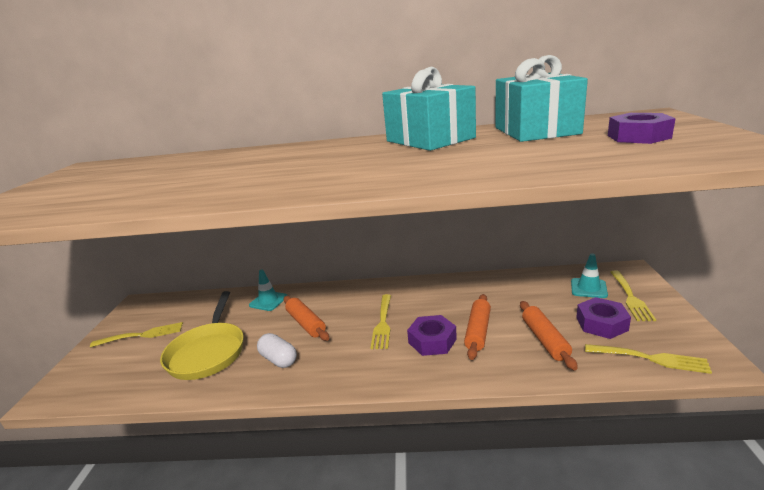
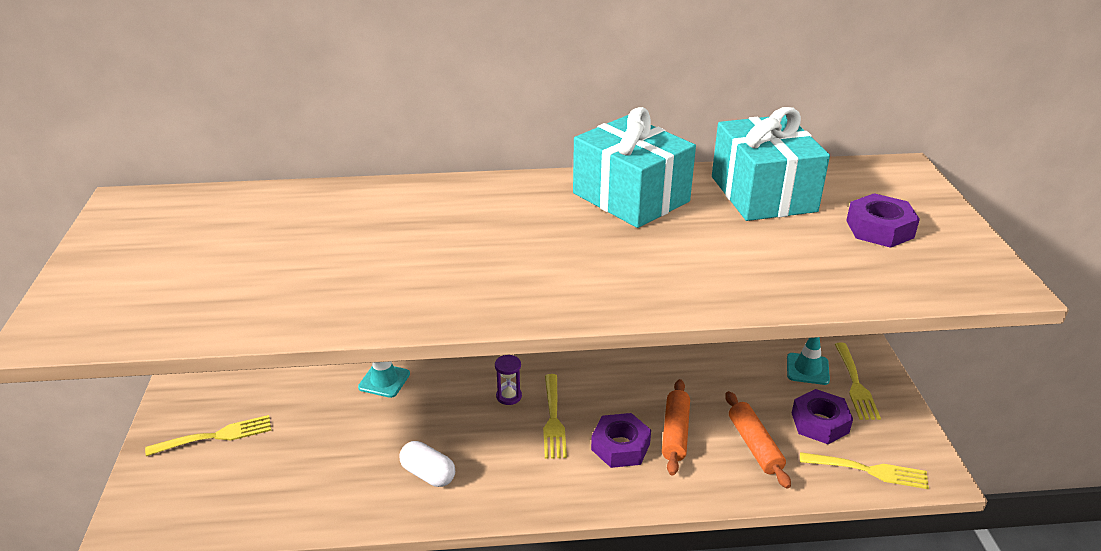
camera: 10 degrees left, 10 degrees up
(208, 352) = (326, 463): yellow pan -> none
(306, 323) = (449, 419): orange rolling pin -> none
(353, 309) = (509, 396): none -> purple hourglass

